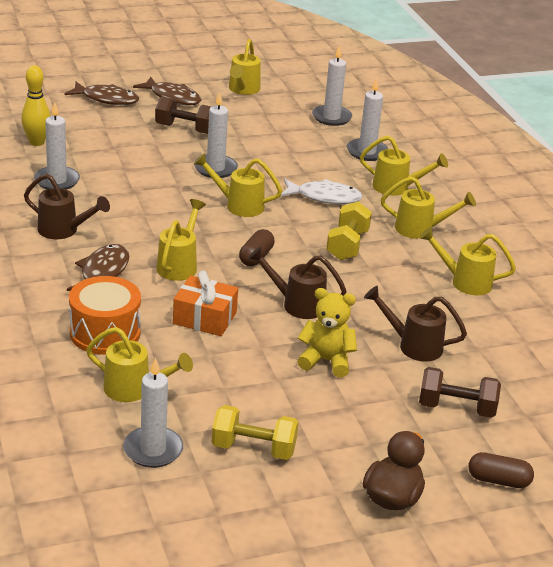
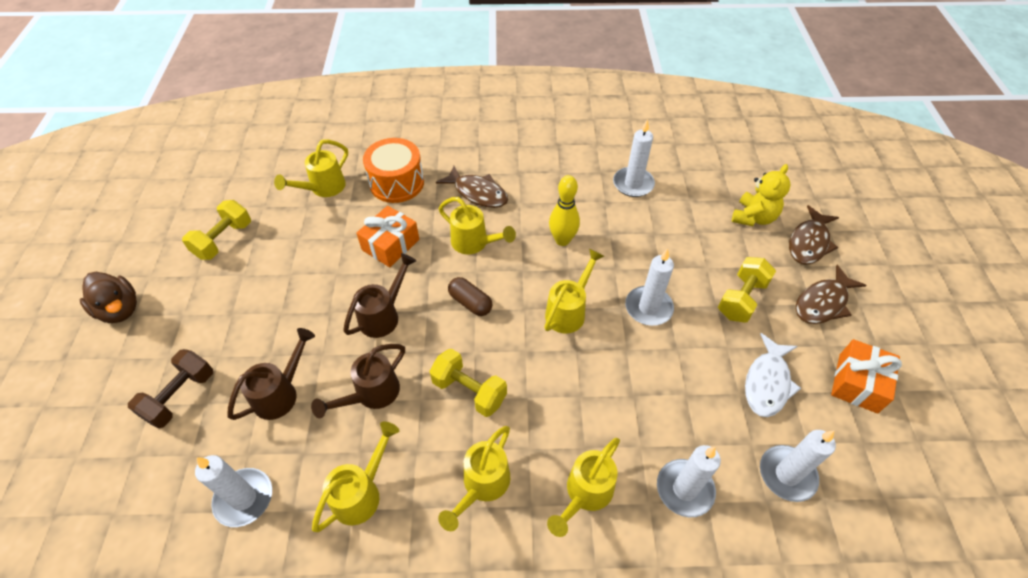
camera: 110 degrees right, 20 degrees up
(37, 142) = (707, 179): yellow bowling pin -> yellow bowling pin (562, 240)
(64, 231) = (547, 178): brown watering can -> brown watering can (371, 394)
(153, 450) = (256, 187): white candle -> white candle (244, 498)
(185, 129) = (741, 299): brown dumbbell -> yellow dumbbell
(243, 90) = (858, 383): yellow watering can -> orange gift
(324, 197) = (573, 399): white fish -> white fish (767, 383)
(326, 361) = (295, 314): yellow teddy bear -> yellow teddy bear (753, 217)
(498, 480) = (81, 393): brown capsule -> none

